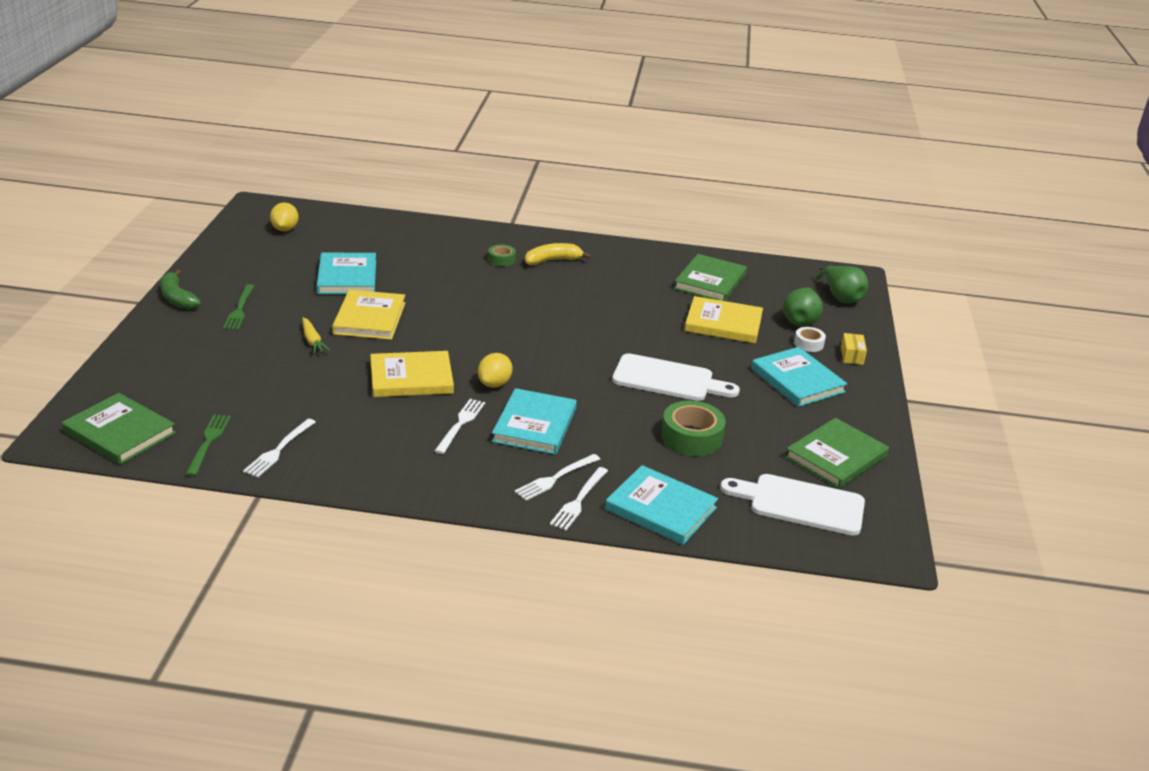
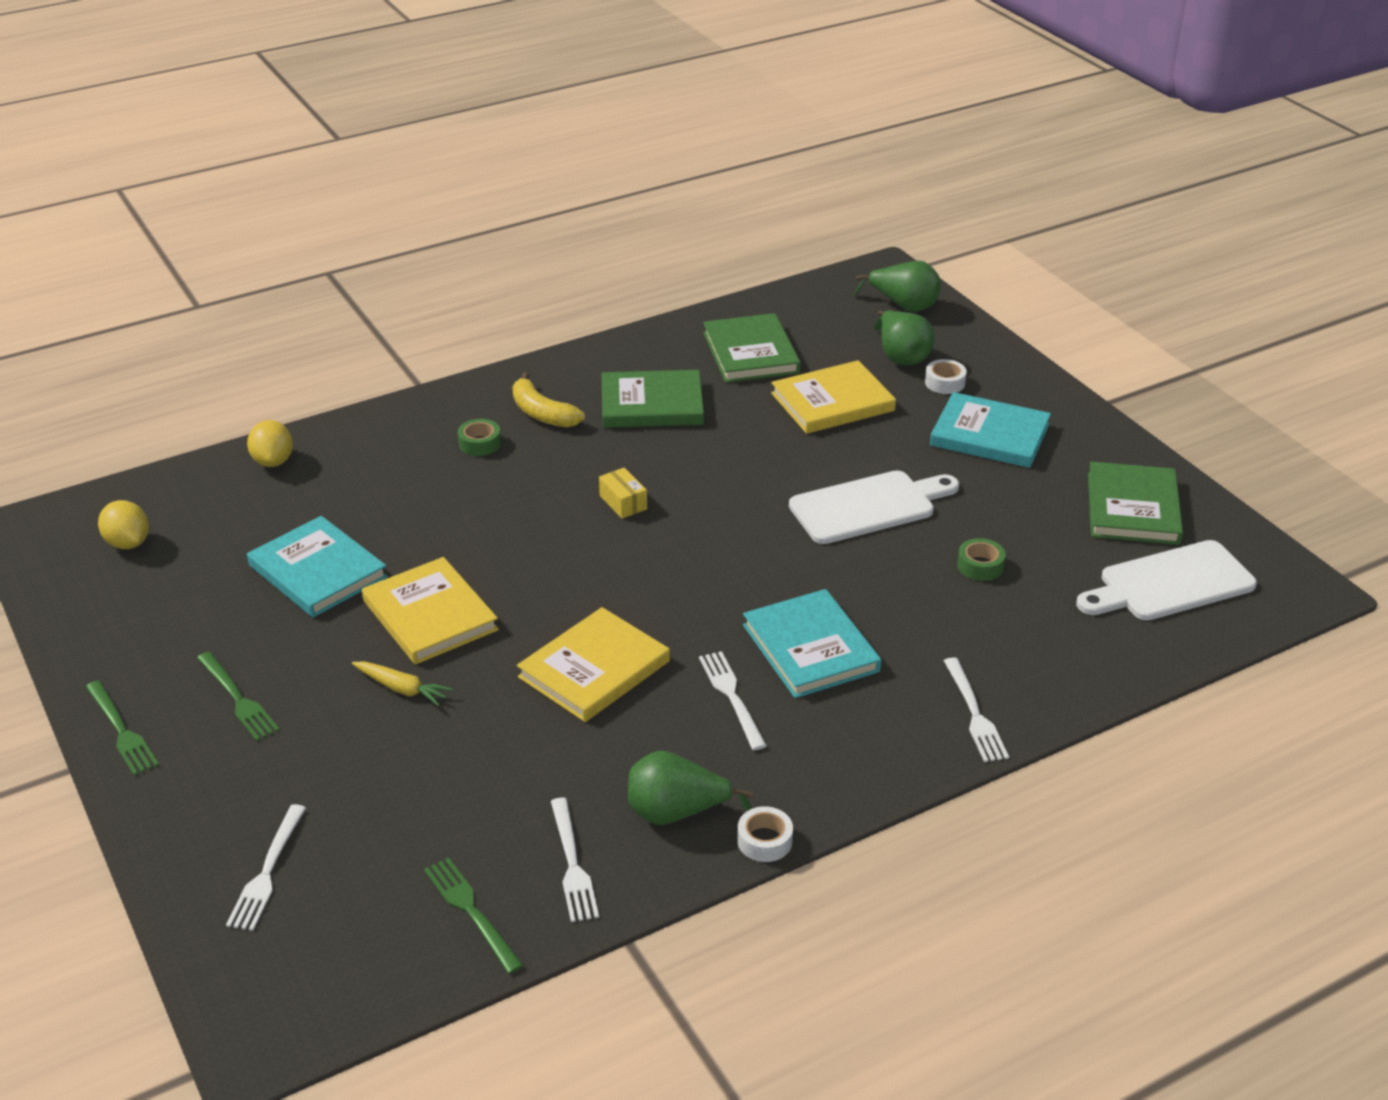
camera: 35 degrees left, 5 degrees up
(120, 432) = (333, 974): green book -> green book (652, 404)
(177, 298) = (122, 731): green banana -> green fork
(357, 457) = (676, 813): none -> green pear
(381, 492) = (764, 841): none -> white tape
(494, 384) = (698, 620): yellow lemon -> yellow lemon (273, 461)
(553, 260) = (542, 413): yellow banana -> yellow banana turned 75 degrees counterclockwise
(555, 479) = (918, 702): white fork -> white fork (267, 873)
(661, 508) = (1060, 671): turquoise book -> none
(691, 437) = (980, 566): green tape -> green tape, size x0.55
(852, 355) = (1001, 375): yellow box -> yellow box (623, 502)

